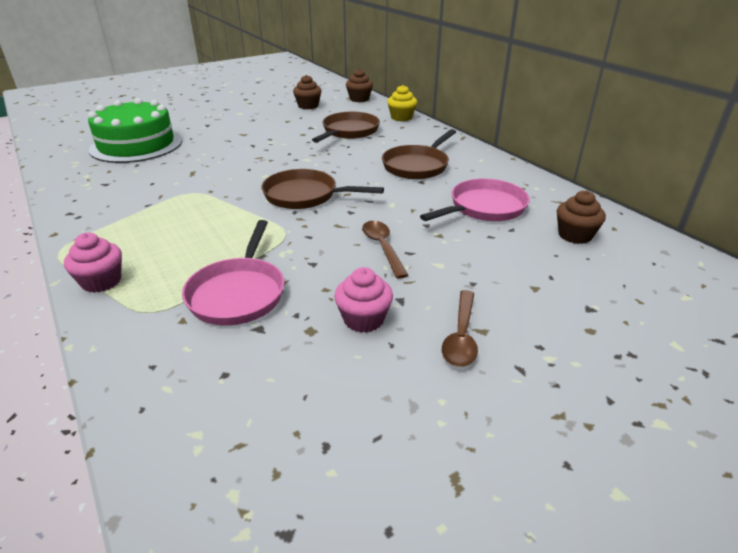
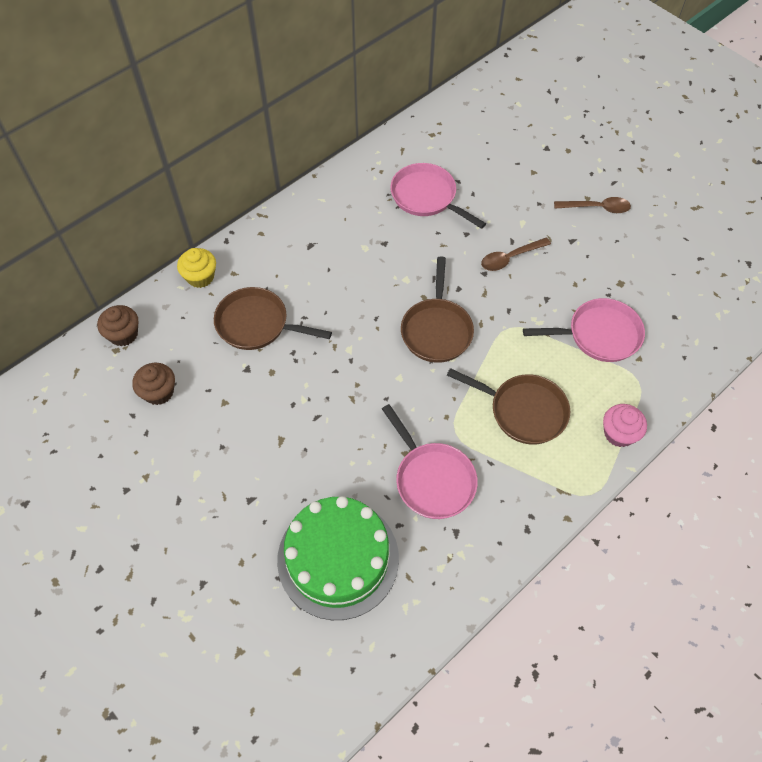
camera: 100 degrees left, 25 degrees up
(159, 179) = (432, 479): none -> pink pan
(363, 319) = (599, 257): pink cupcake -> none
(417, 166) = (348, 249): brown pan -> brown pan (523, 411)
(575, 235) = (457, 145): brown cupcake -> none

